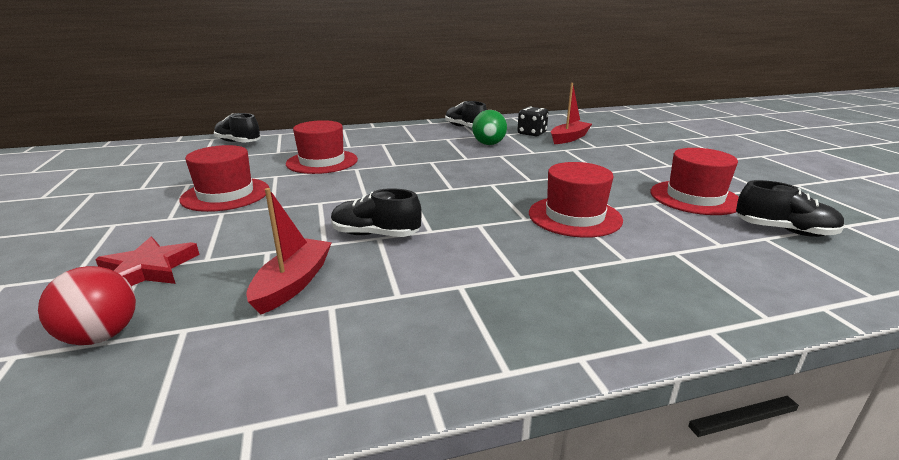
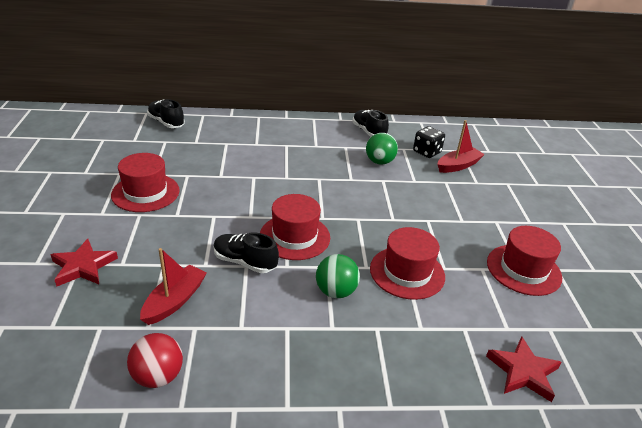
camera: 10 degrees right, 10 degrees up
(101, 336) = (51, 322): red ball -> red ball (158, 376)
(322, 162) = (228, 163): red hat -> red hat (294, 236)
(503, 243) = (336, 291): none -> green ball
(773, 278) = (523, 371): none -> red star
(784, 231) = (572, 324): black shoe -> none

